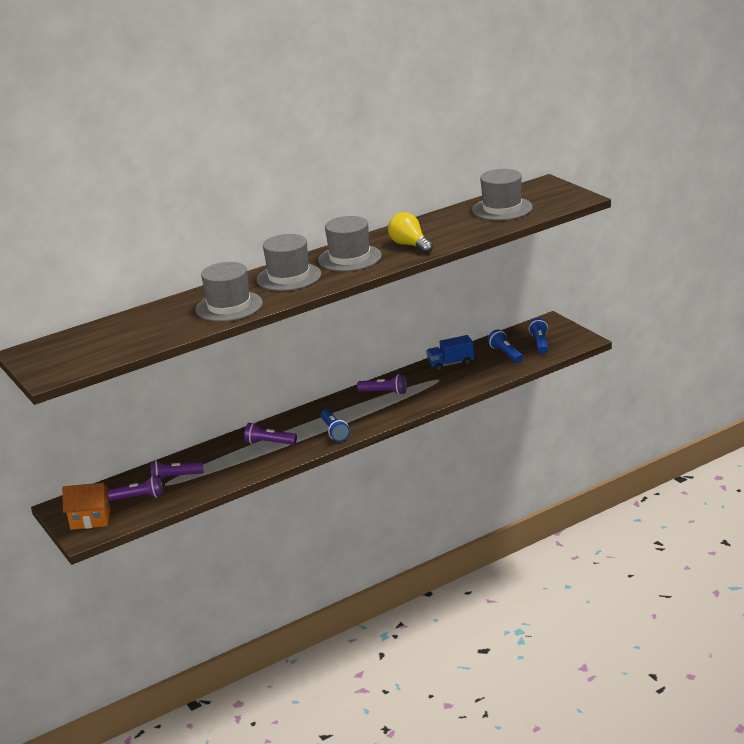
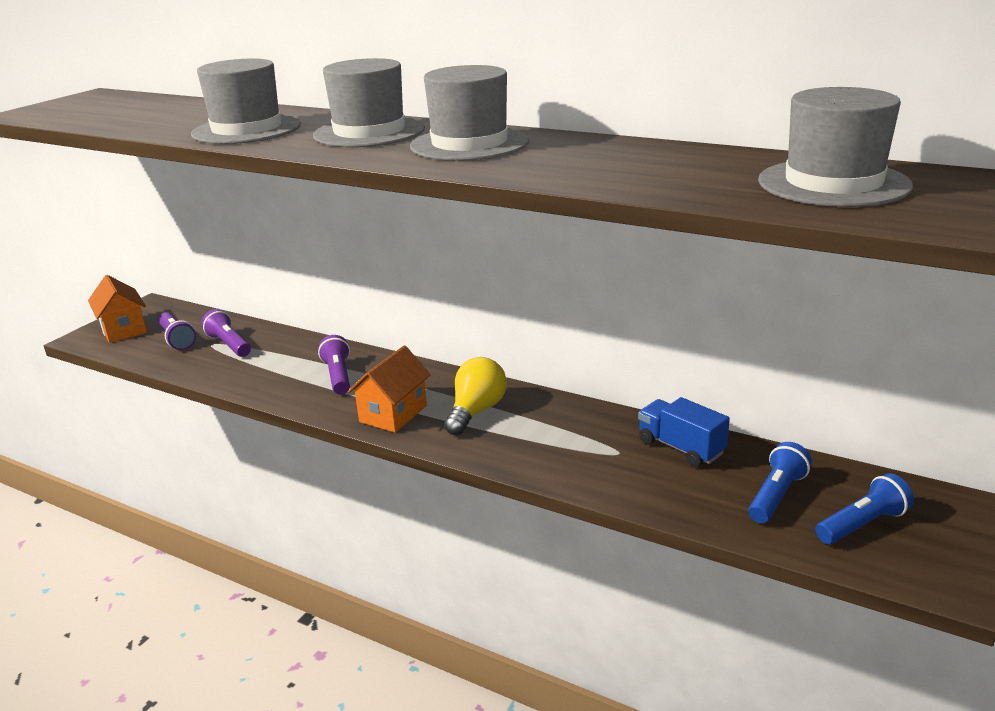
camera: 60 degrees right, 0 degrees up
(334, 431) = (393, 414): blue flashlight -> orange house
(384, 392) = (536, 417): purple flashlight -> none
(410, 245) = (562, 163): yellow light bulb -> yellow light bulb (476, 411)

